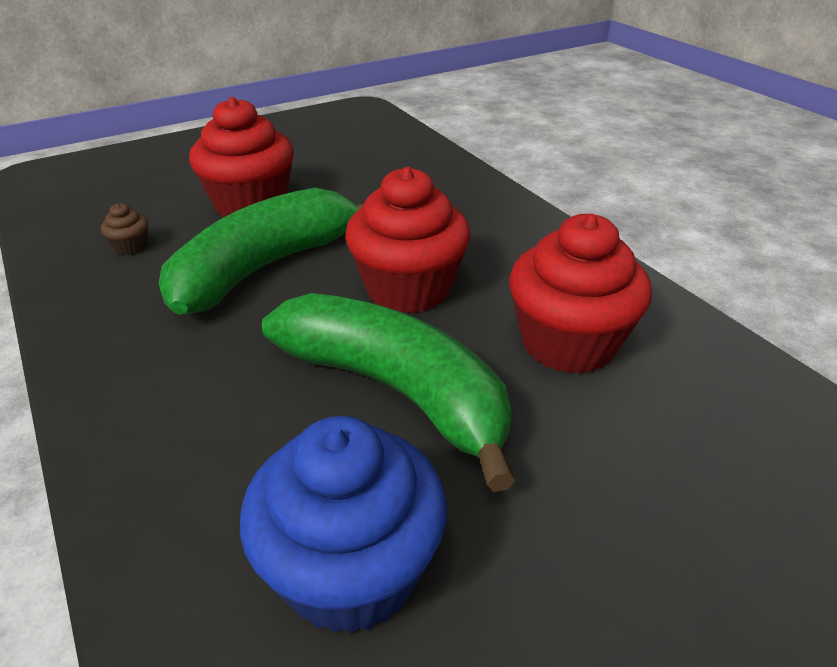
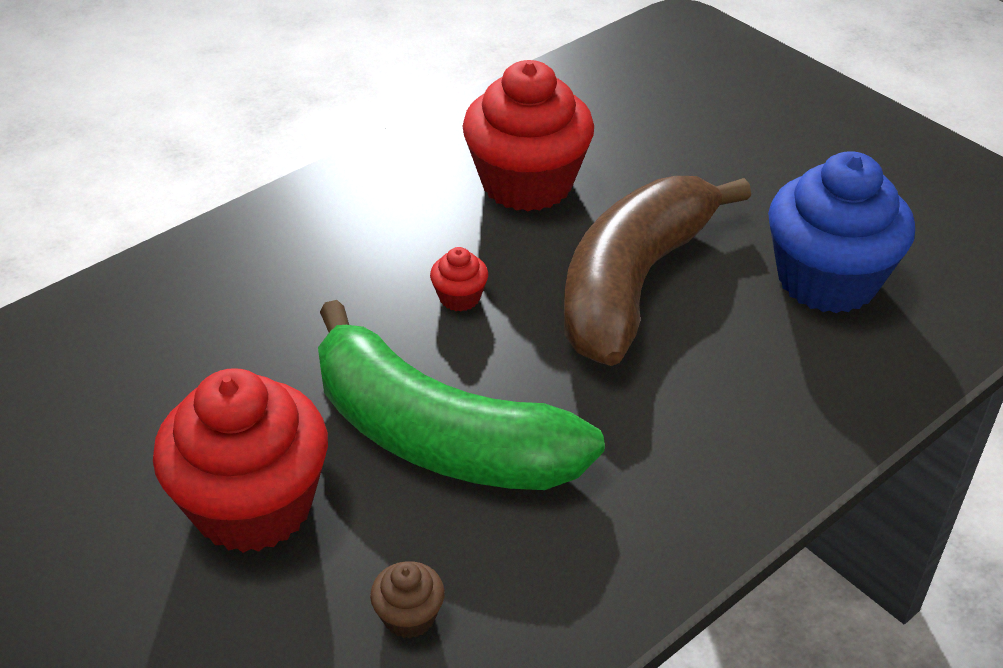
camera: 100 degrees left, 5 degrees up
(397, 391) = (633, 283): green banana -> brown banana
(408, 289) = (459, 298): red cupcake -> red cupcake, size x0.41

